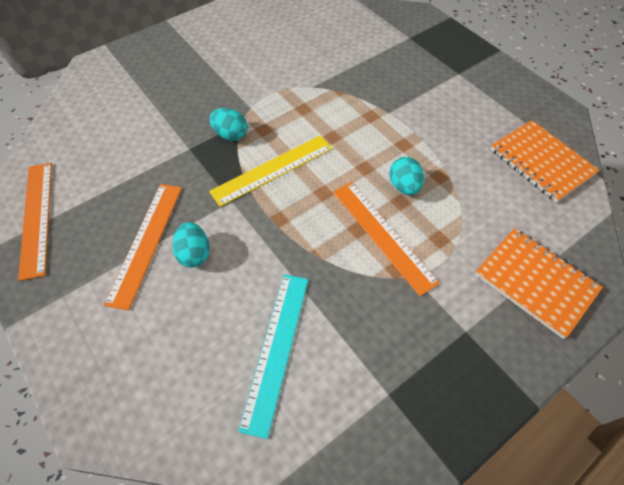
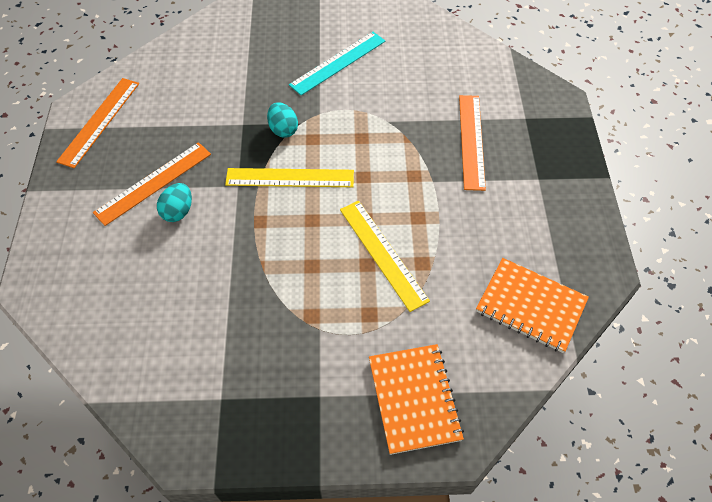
camera: 35 degrees right, 0 degrees up
(276, 349) = (174, 316): turquoise ruler -> turquoise ruler (338, 63)
(383, 235) = (327, 283): orange ruler -> orange ruler (471, 141)
(404, 186) = (383, 254): turquoise egg -> yellow ruler
(541, 162) = (530, 306): orange notebook -> orange notebook turned 60 degrees counterclockwise

